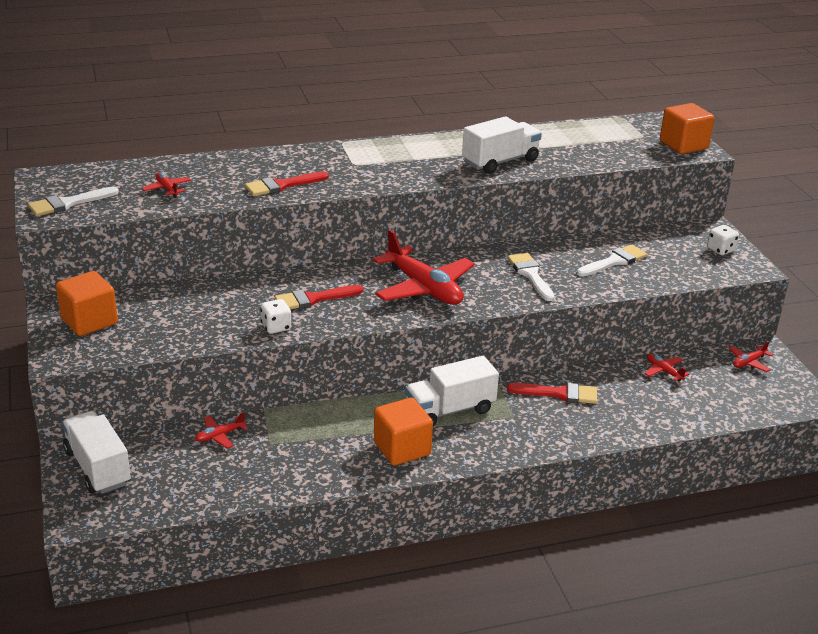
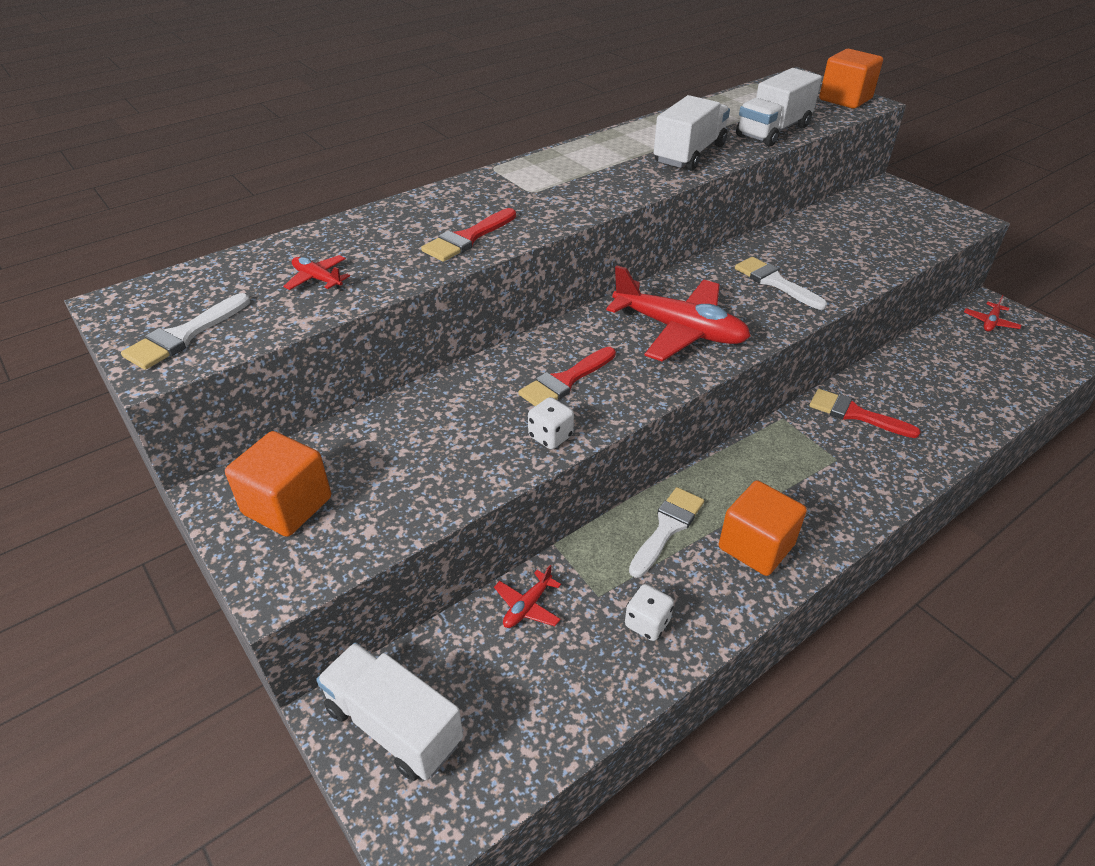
camera: 20 degrees left, 10 degrees up
(450, 410) = (765, 473): white truck -> white truck (773, 131)
(558, 393) = (855, 414): red brush -> red brush turned 135 degrees counterclockwise
(614, 261) = (840, 245): white brush -> white brush (667, 528)
(664, 371) = (927, 355): red plane -> none
(720, 250) = (921, 207): white dice -> white dice (647, 623)

